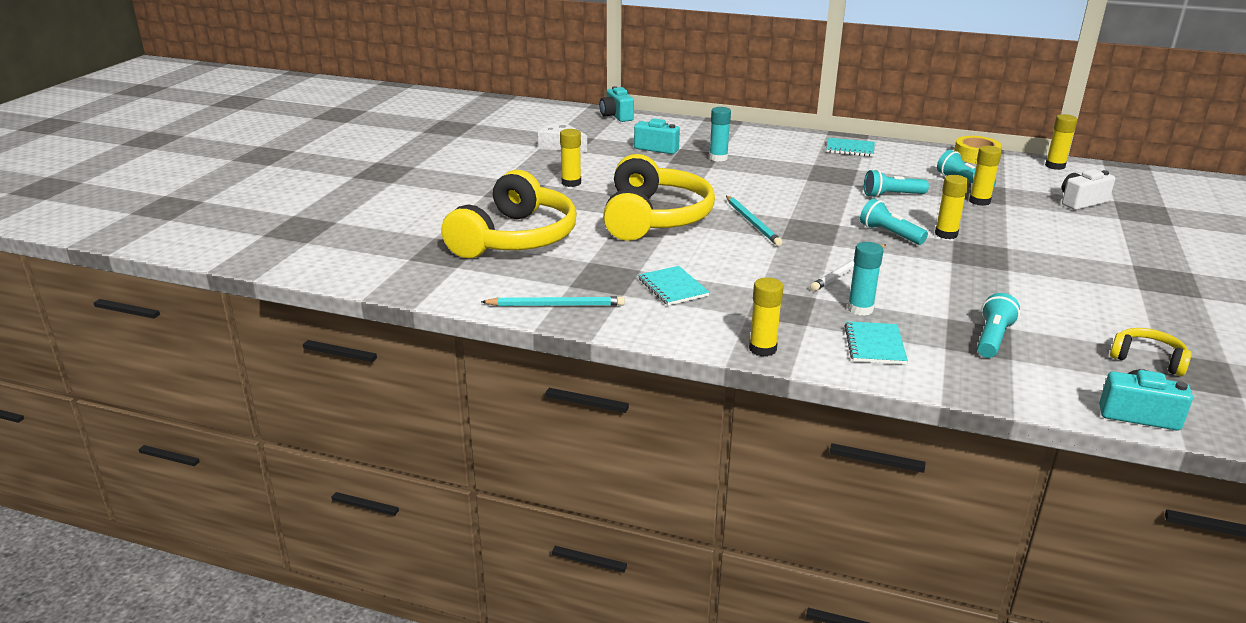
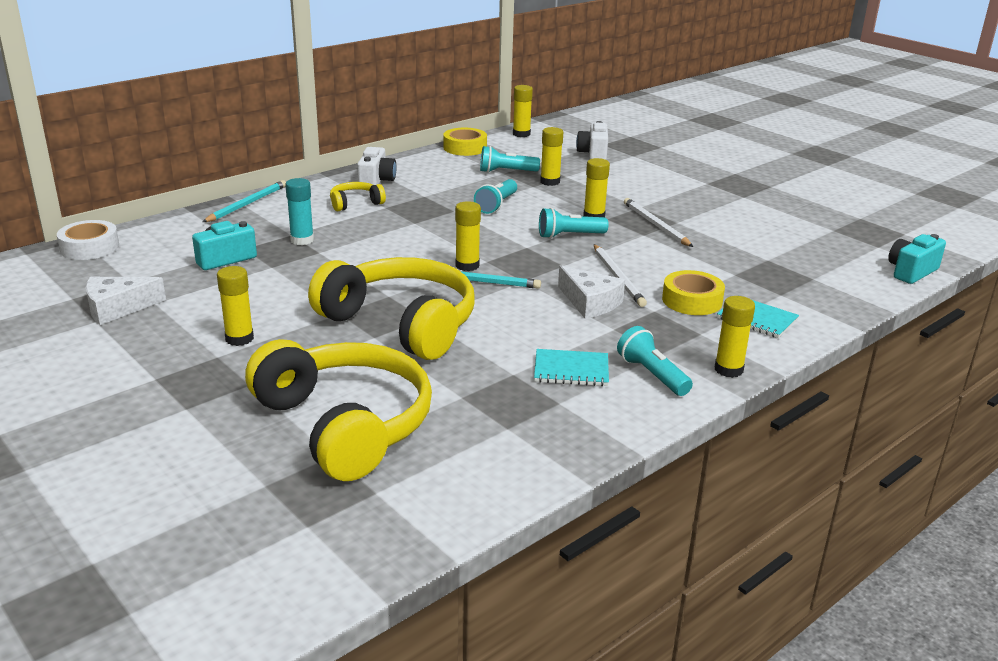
camera: 60 degrees left, 0 degrees up
(556, 305) = (546, 451): turquoise pencil -> turquoise pencil (247, 204)
(616, 116) = (89, 247): turquoise camera -> white tape
(771, 214) = (467, 265): none -> yellow glue stick
(786, 269) = (590, 302): none -> white cheese
(850, 149) = (376, 181): turquoise notebook -> white camera
(860, 309) = (692, 300): turquoise glue stick -> yellow tape
(982, 262) = (655, 225): none -> white pencil
(992, 338) = (779, 272): turquoise flashlight -> turquoise flashlight (652, 375)
(1147, 359) = (842, 237): yellow headphones -> yellow headphones (355, 203)

